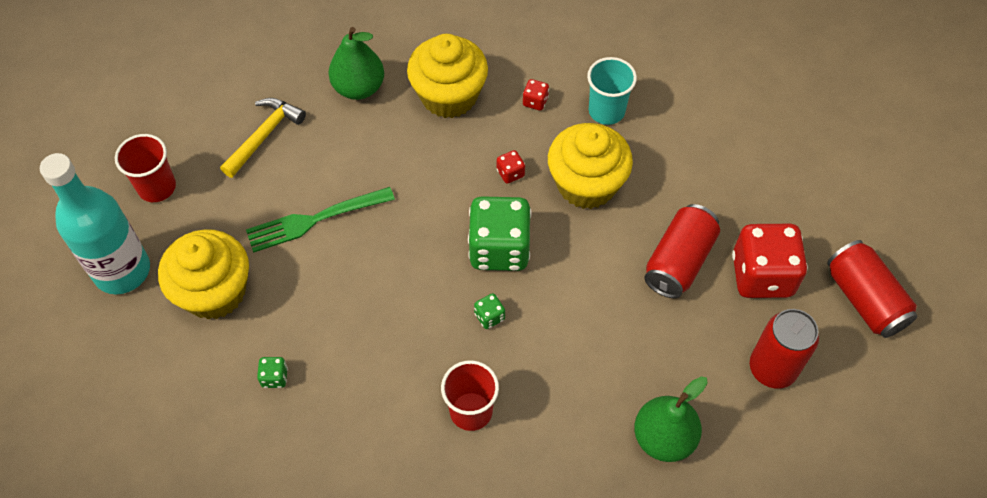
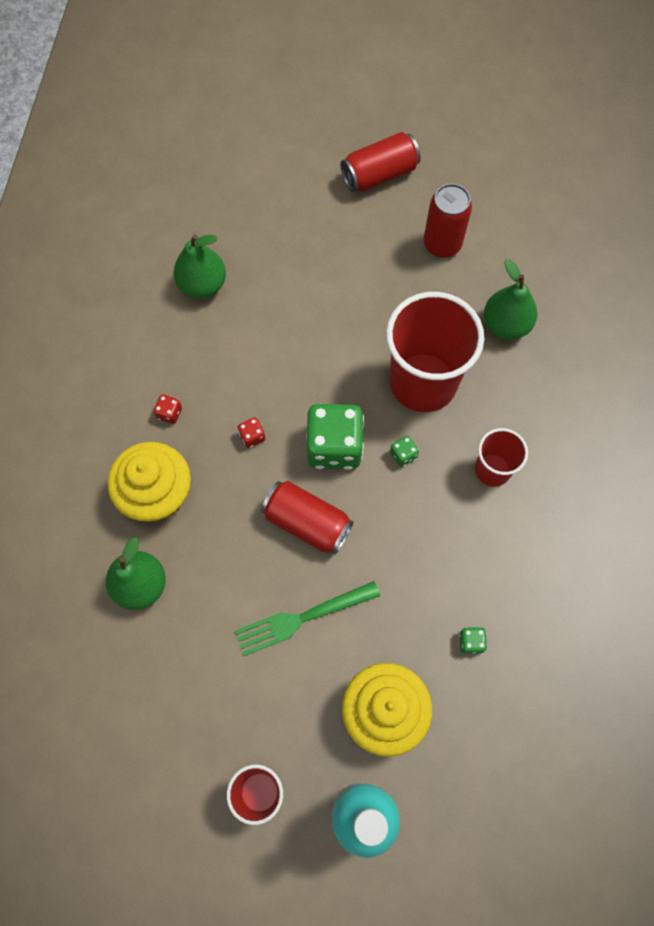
camera: 90 degrees left, 10 degrees up
(264, 135) = (197, 681): yellow hammer -> none
(315, 220) = (302, 618): green fork -> green fork turned 90 degrees clockwise
(580, 340) = (423, 382): none -> red cup
(586, 184) = (266, 371): yellow cupcake -> none
(606, 111) = (184, 351): turquoise cup -> none
(679, 261) = (346, 302): red can -> red can (307, 522)
(687, 123) = (202, 285): none -> green pear
(762, 275) = (359, 242): red dice -> none

